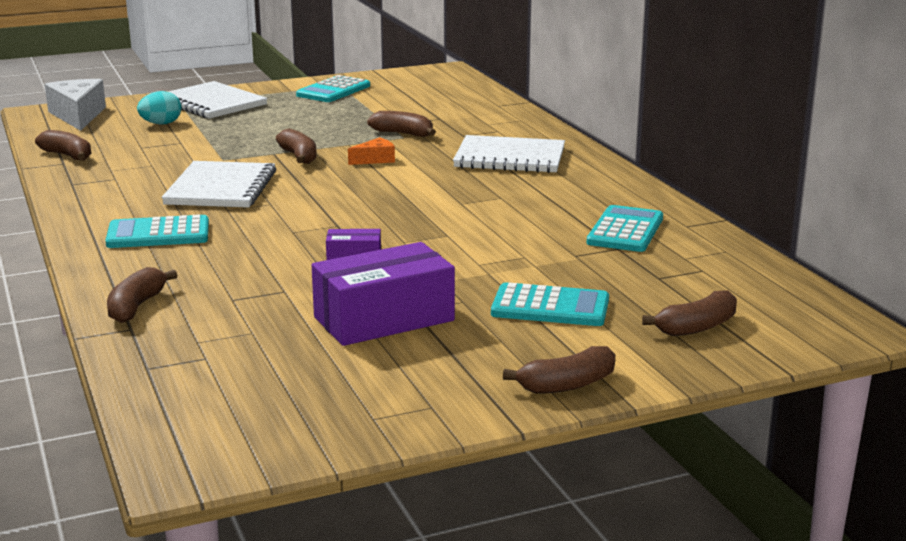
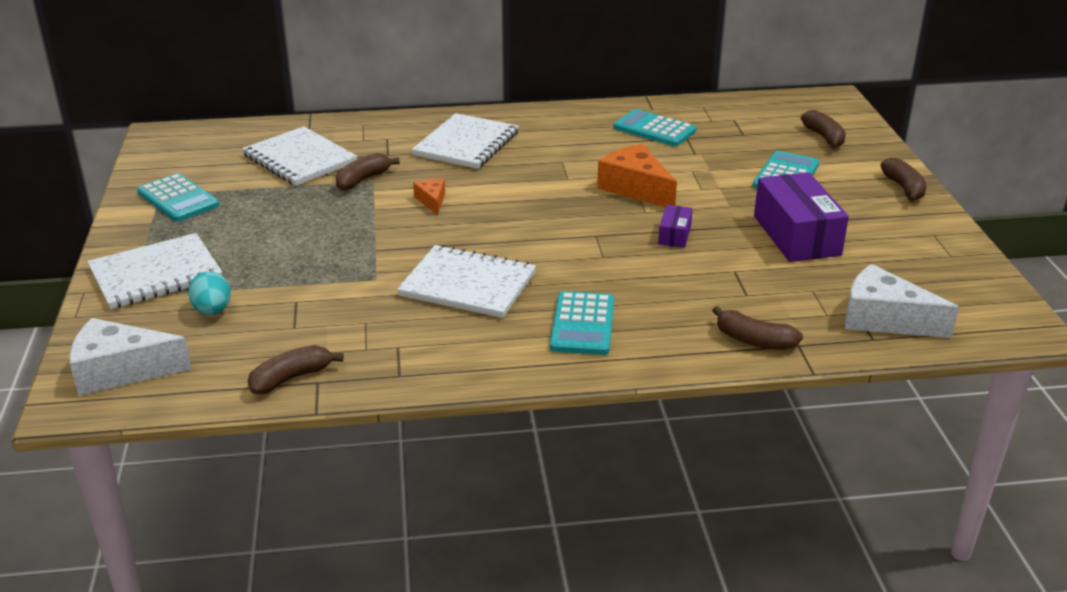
camera: 75 degrees left, 10 degrees up
(192, 373) = (884, 319): none -> white cheese
(299, 156) = (396, 237): brown banana -> none
(430, 111) = (300, 159): none -> white notebook
(457, 233) = (635, 188): none -> orange cheese

